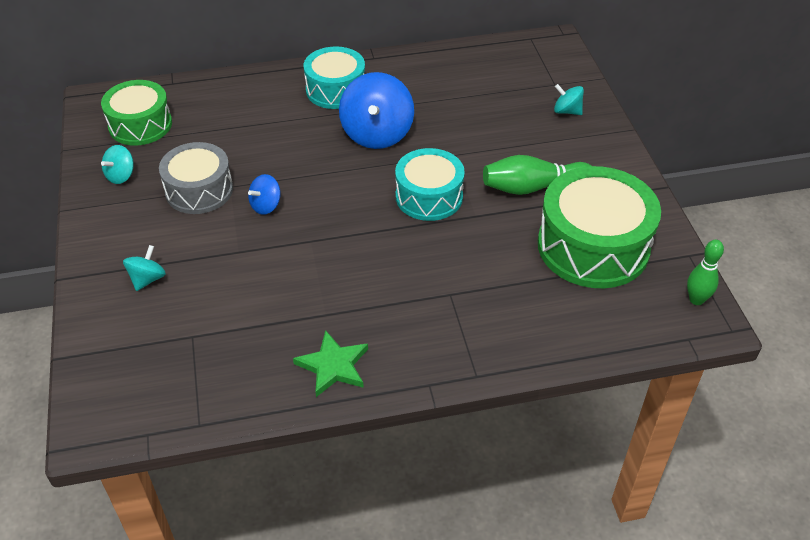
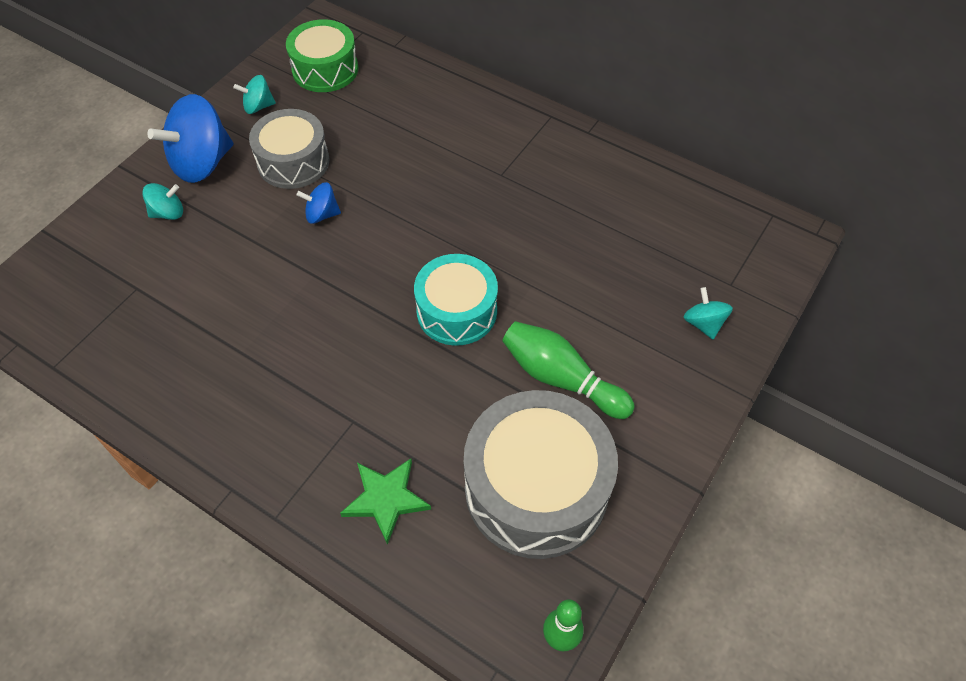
camera: 45 degrees right, 10 degrees up
(333, 366) = (189, 404): green star -> green star (386, 499)
(336, 90) = (513, 142): turquoise drum -> none
(377, 134) = (492, 213): blue spinning top -> blue spinning top (202, 163)
(593, 246) = (536, 488): green drum -> grey drum

